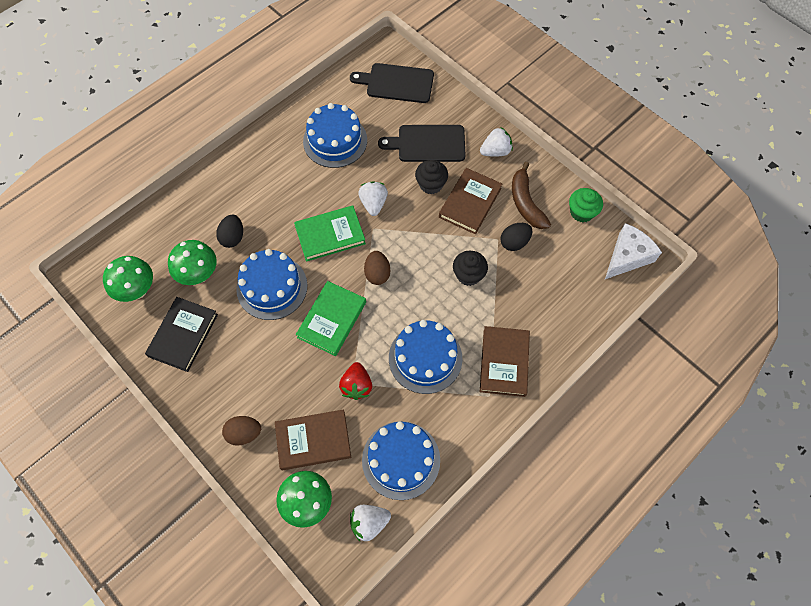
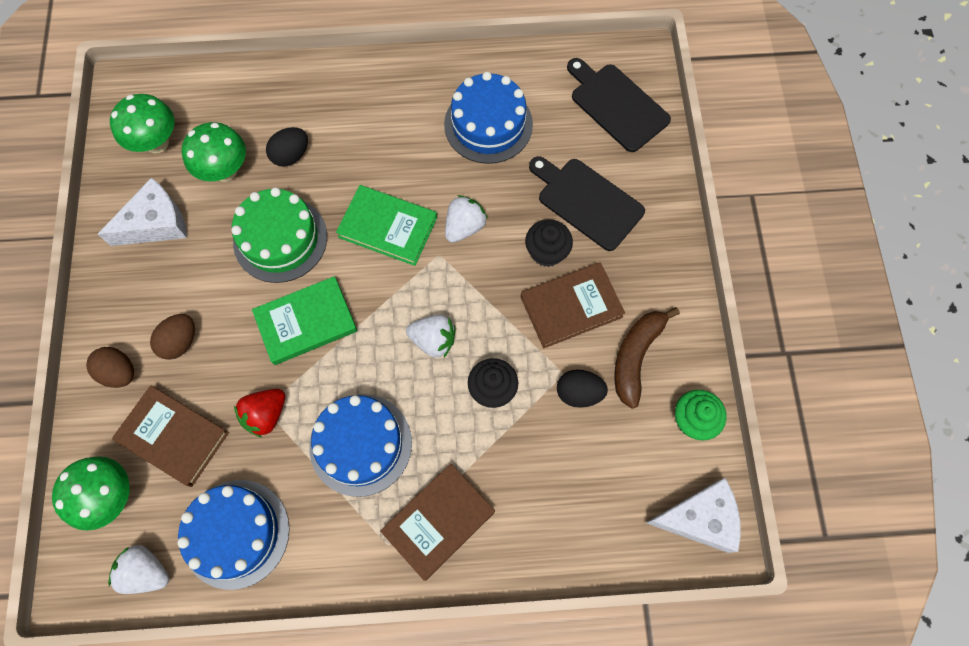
camera: 40 degrees right, 5 degrees up
(183, 335) = (156, 223): black book -> white cheese
(272, 287) = (280, 239): blue cake -> green cake
(377, 274) = (397, 309): brown egg -> brown egg (180, 342)
(495, 151) = (657, 268): white strawberry -> white strawberry (433, 340)

